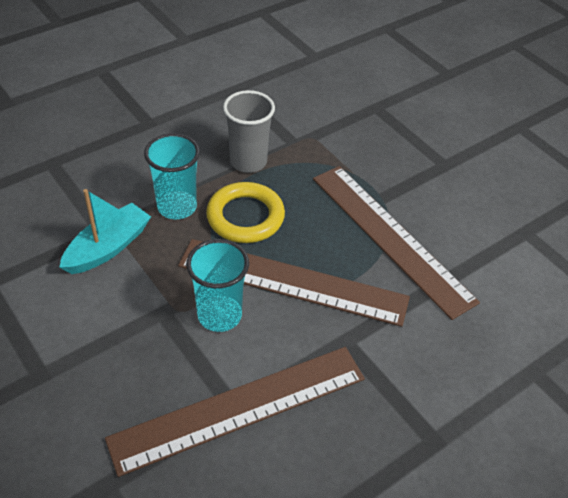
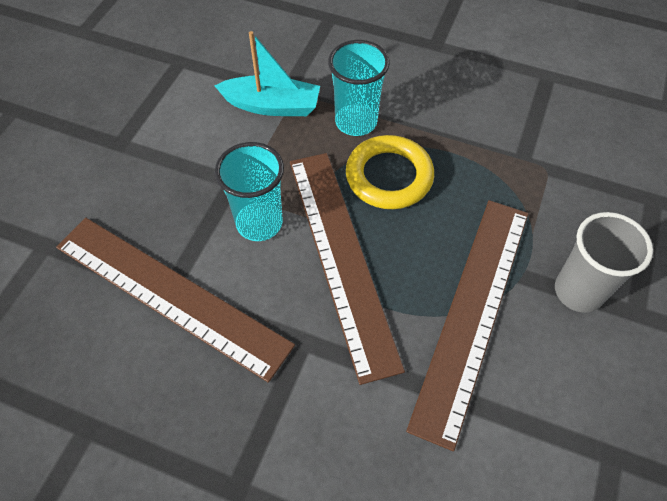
camera: 60 degrees right, 10 degrees up
(248, 162) = (460, 139): grey cup -> grey cup (578, 291)

